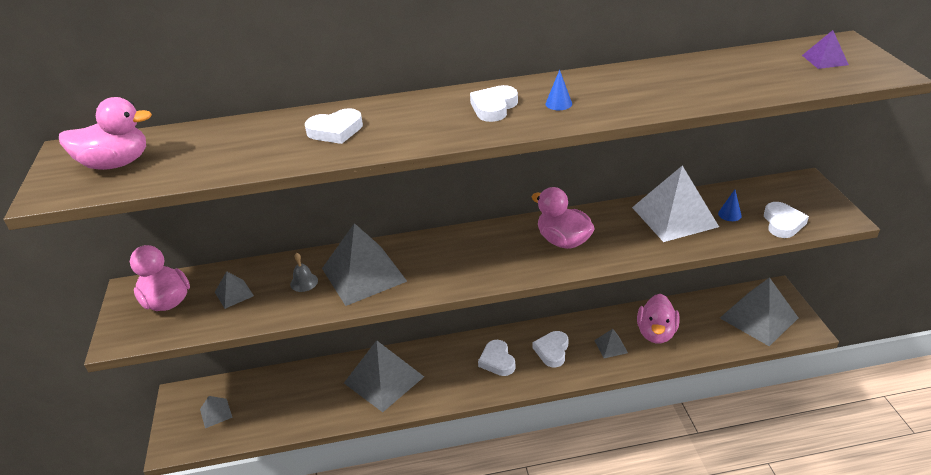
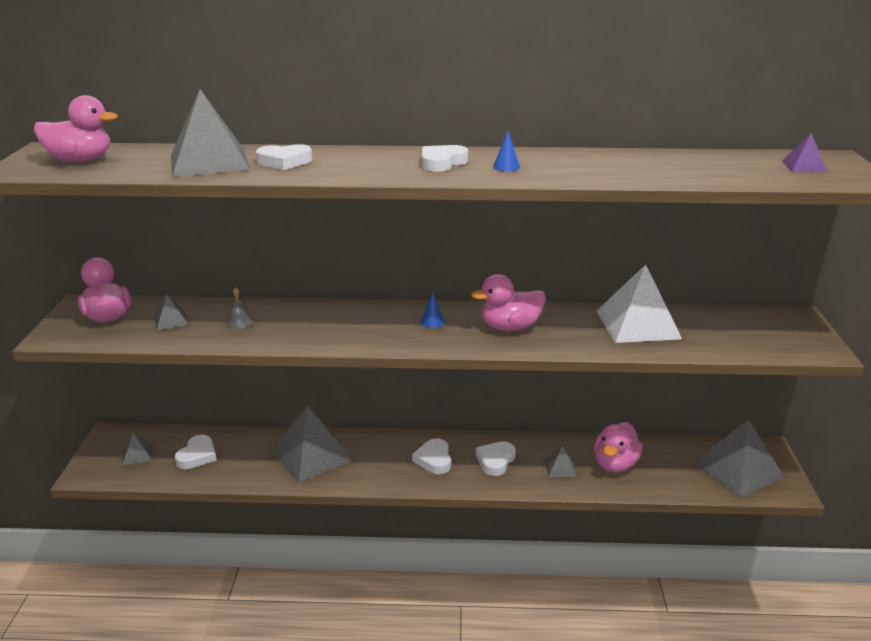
camera: 10 degrees right, 10 degrees down
(364, 274) = (299, 324): grey pyramid -> grey pyramid (209, 162)
(563, 241) = (510, 327): pink duck -> pink duck turned 75 degrees counterclockwise
(729, 214) = (699, 331): blue cone -> blue cone (432, 322)
(782, 223) = (754, 346): white heart -> white heart (197, 456)

